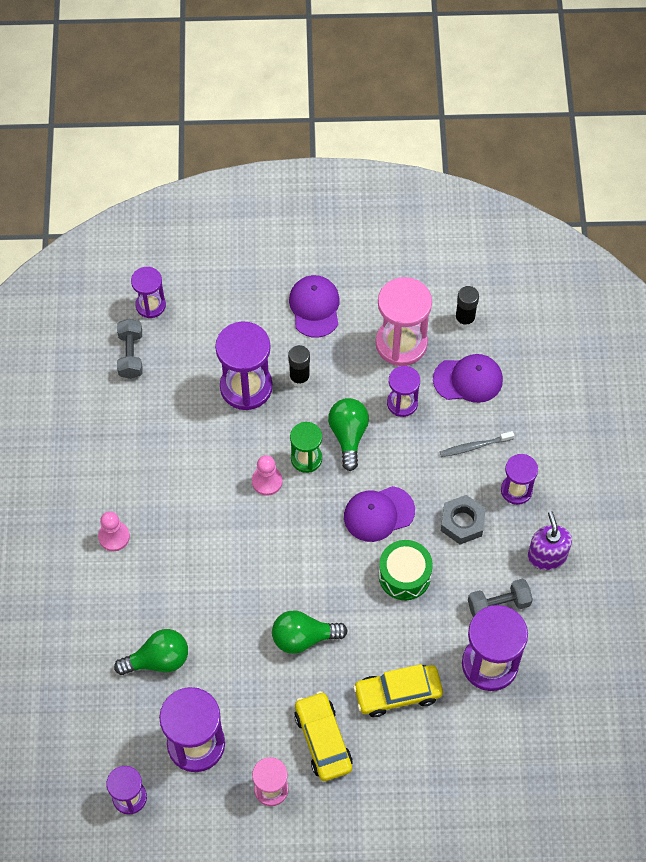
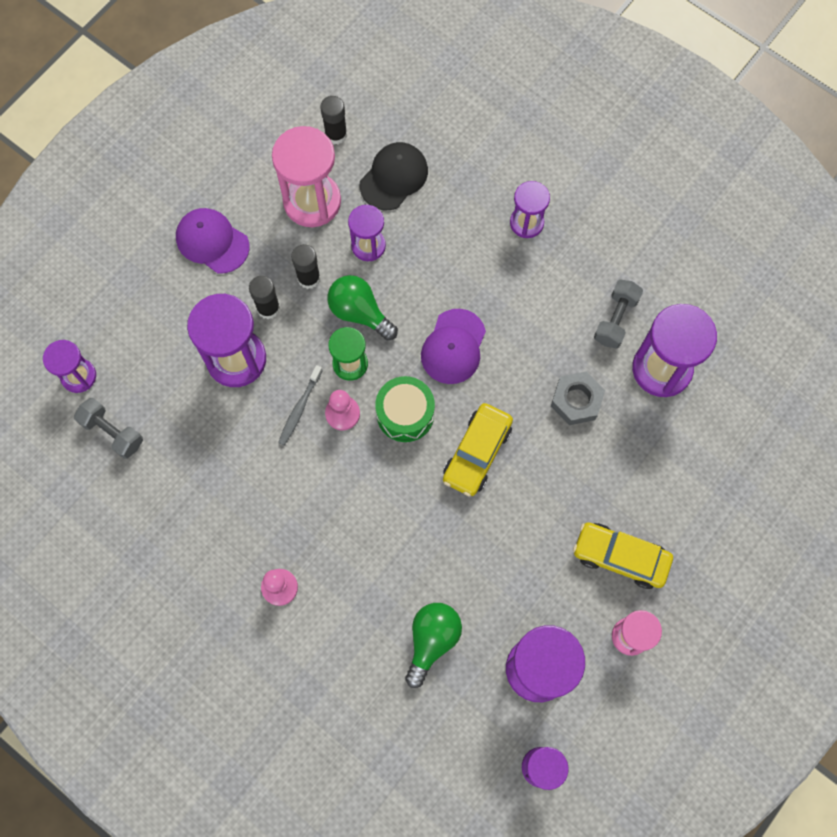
camera: 50 degrees left, 10 degrees up
(303, 638) = (514, 499): green light bulb -> none
(344, 385) = (309, 278): none -> black glue stick
(397, 694) = (628, 462): yellow car -> yellow car (477, 453)
(404, 575) = (527, 371): green drum -> green drum (405, 414)
(462, 522) = (519, 287): grey nut -> grey nut (576, 400)
(468, 379) = (394, 177): purple cap -> black cap
(475, 446) = (459, 222): grey toothbrush -> grey toothbrush (300, 408)
(547, 555) = (604, 247): purple soap dispenser -> none

